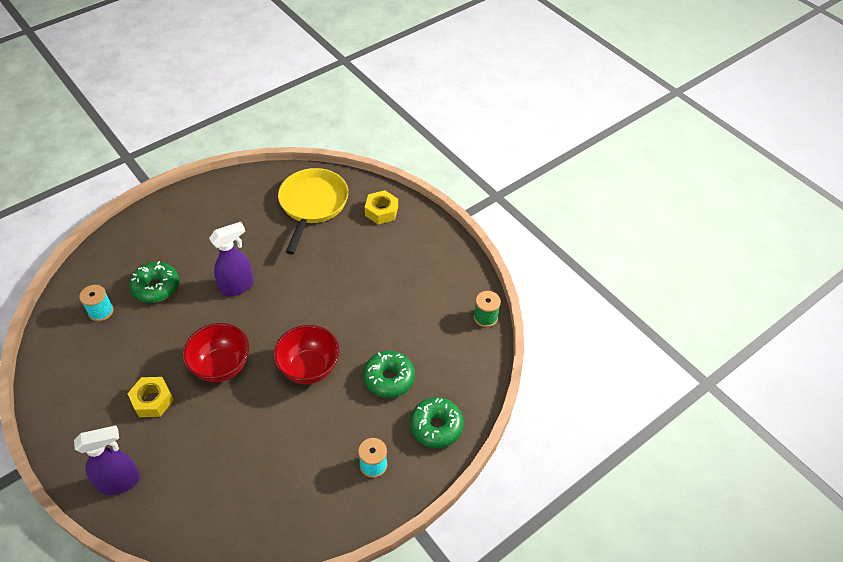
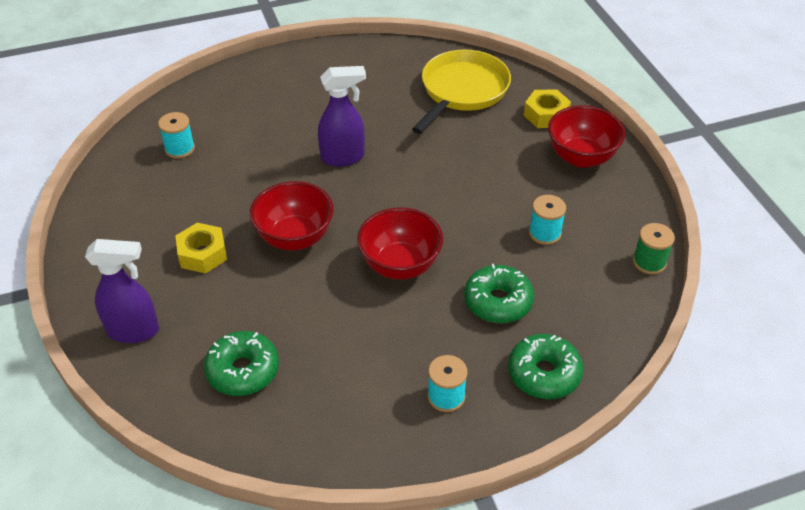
camera: 20 degrees right, 5 degrees down
(156, 287) = (250, 138): green donut -> green donut (243, 370)
(407, 313) = (545, 233): none -> turquoise spool
(416, 242) = (581, 157): none -> red bowl

